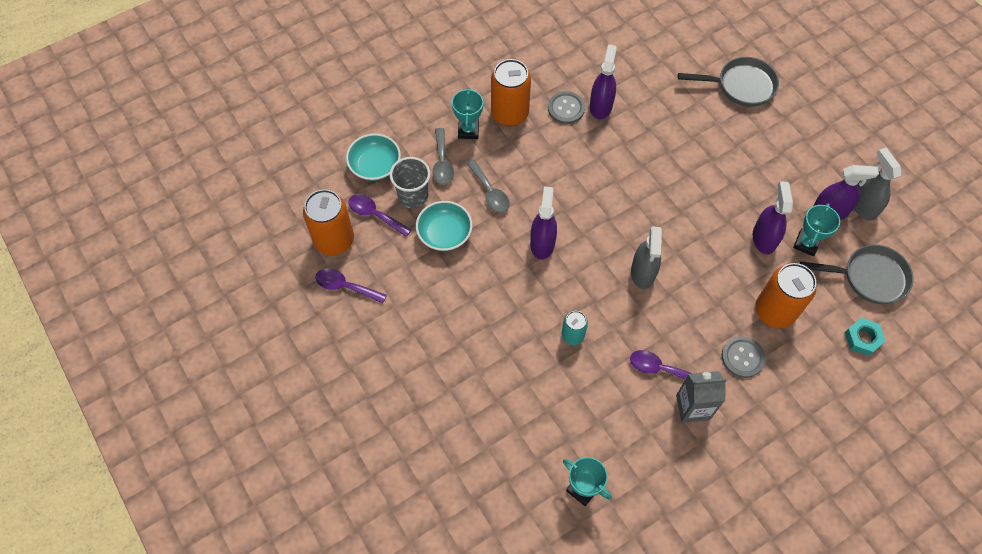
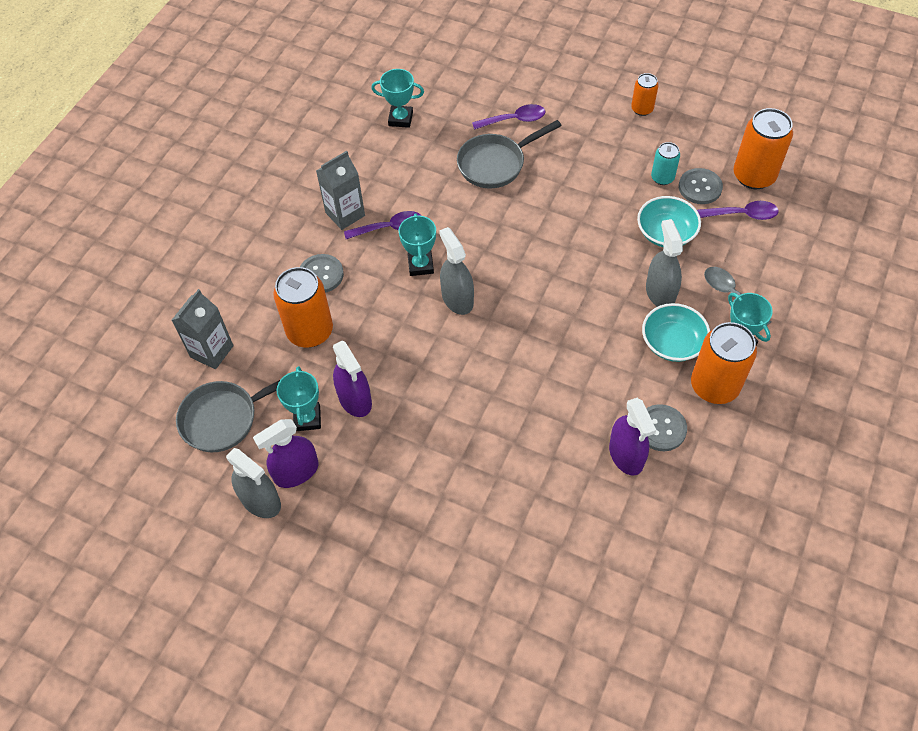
camera: 150 degrees right, 5 degrees down
(346, 286) = (706, 149): purple spoon -> purple spoon (514, 120)
(359, 359) = (642, 109): none -> orange can
(375, 166) = (789, 256): turquoise bowl -> turquoise bowl (672, 343)
(384, 255) = (700, 187): none -> grey button
(413, 196) = (726, 249): grey cup -> none
(489, 192) = (660, 292): grey spoon -> grey spray bottle
(542, 243) = (571, 273): purple spray bottle -> none
(572, 335) = (484, 213): turquoise can -> turquoise can (662, 178)
(655, 318) = (420, 265): none -> turquoise trophy
(741, 86) = (481, 586): grey pan -> grey pan (495, 164)
(862, 338) = (212, 351): turquoise nut -> grey carton

